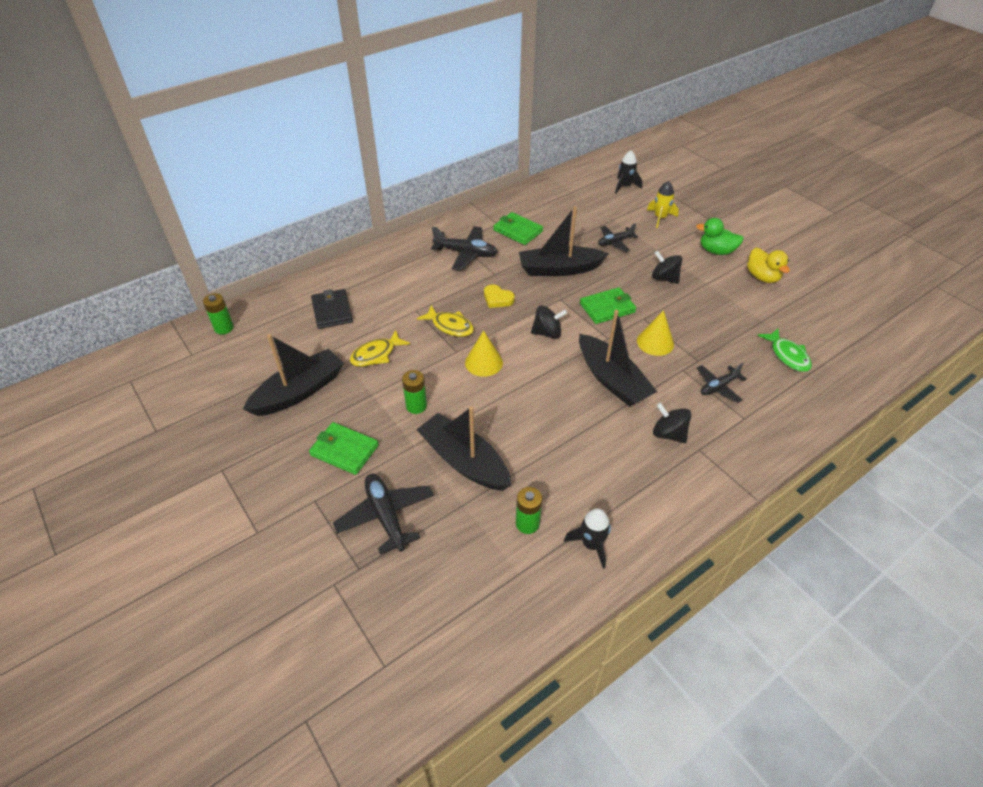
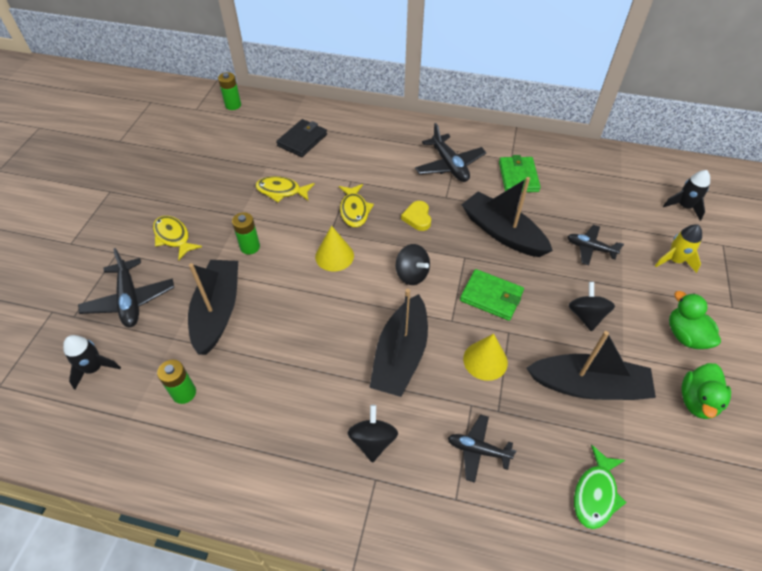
camera: 50 degrees right, 5 degrees up
(299, 391) = (208, 178): black boat -> black boat (588, 385)
(344, 450) = (173, 237): green wallet -> yellow fish
(386, 516) = (130, 300): black plane -> black plane turned 135 degrees clockwise
(591, 544) = (193, 453): black rocket -> black rocket (94, 368)
(762, 277) = (697, 401): yellow duck -> green duck

